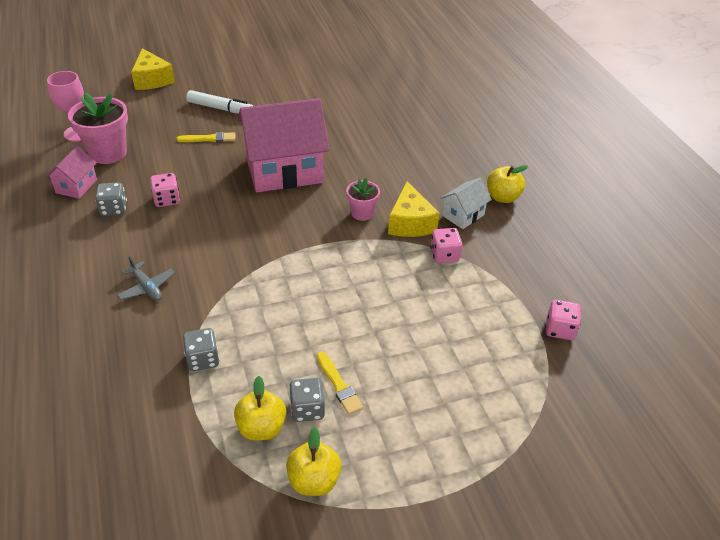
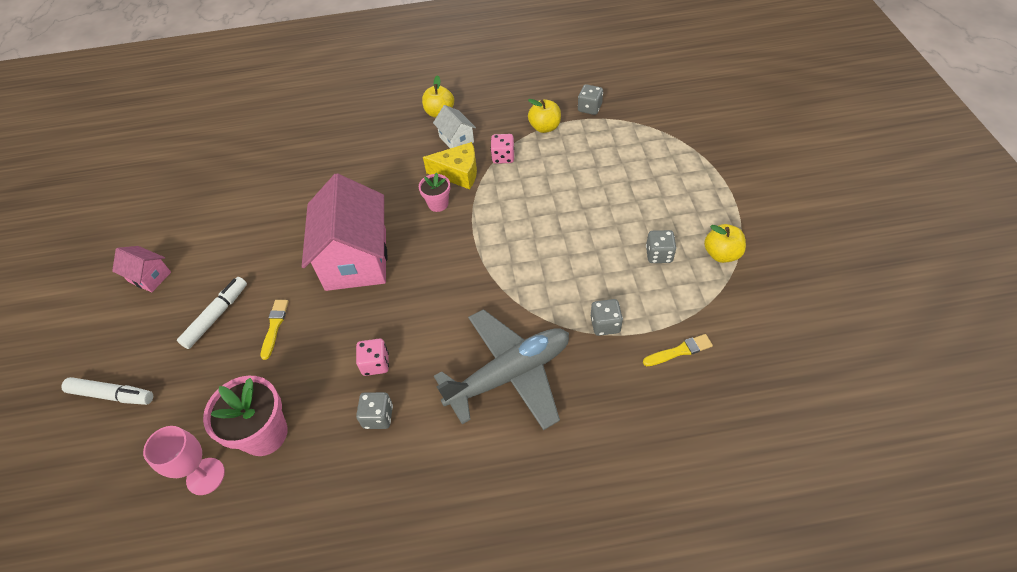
camera: 75 degrees left, 10 degrees up
(76, 186) = (322, 463): pink house -> pink house (149, 277)
(146, 287) = (509, 374): grey plane -> grey plane, size x2.42
(152, 80) = (112, 395): yellow cheese -> white marker
(261, 428) = (676, 284): yellow apple -> yellow apple (545, 127)
(339, 385) = (636, 234): yellow brush -> yellow brush (679, 351)
(559, 329) = (589, 108): pink dice -> grey dice

